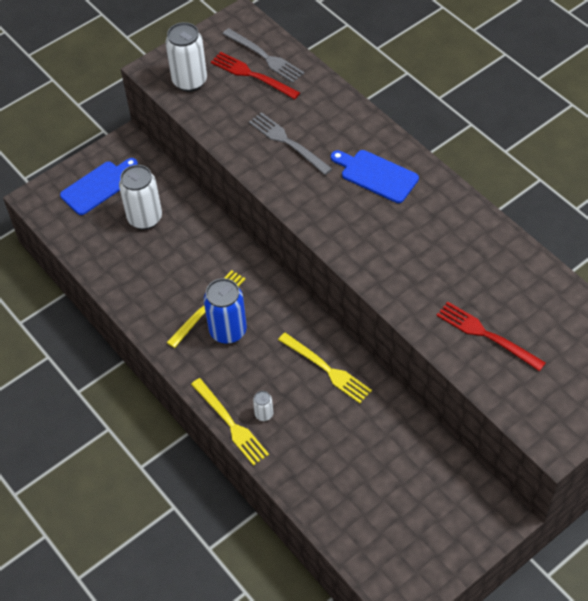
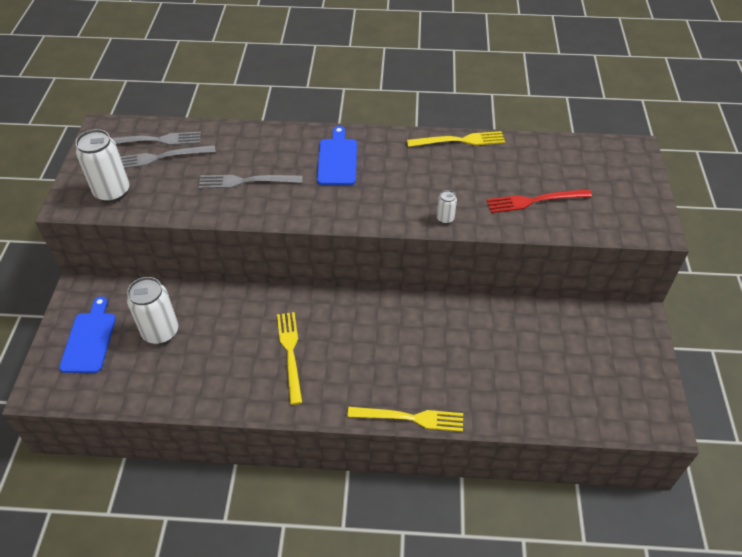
camera: 50 degrees left, 5 degrees down
(228, 331) = (326, 357): blue can -> none
(252, 75) = (160, 157): red fork -> grey fork
(264, 414) = (424, 390): white can -> white can (445, 219)
(326, 369) = (426, 324): yellow fork -> yellow fork (459, 141)
(376, 175) = (337, 159): blue cutting board -> blue cutting board turned 105 degrees clockwise

